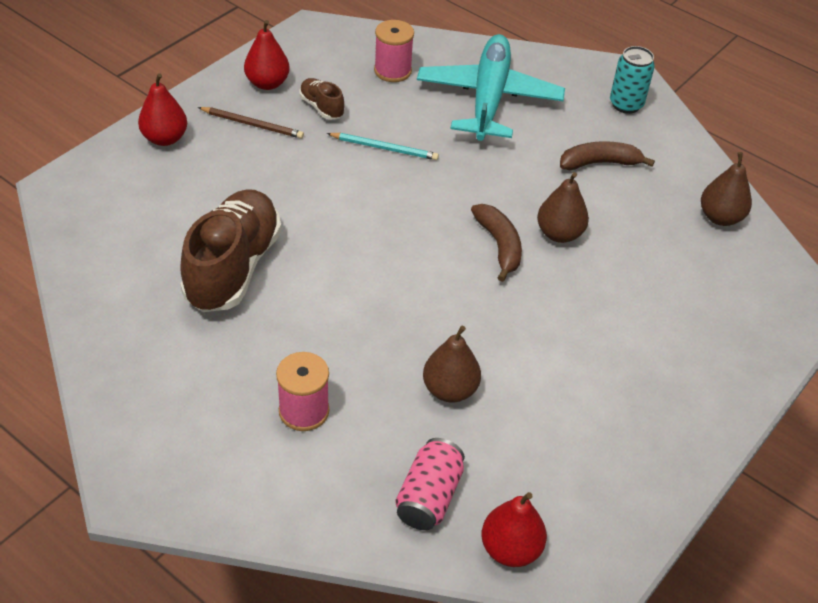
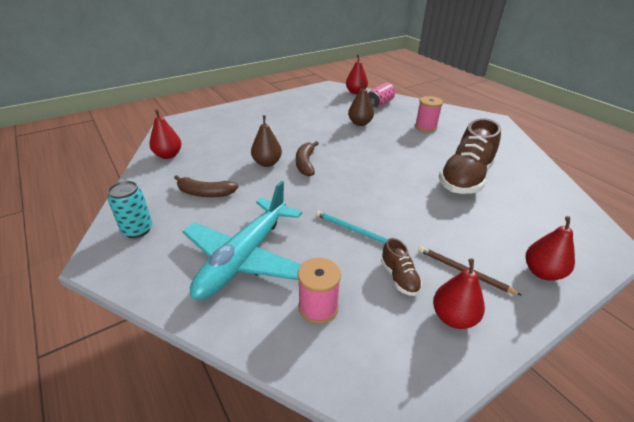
camera: 160 degrees left, 10 degrees down
(720, 217) = (168, 155): brown pear -> red pear

